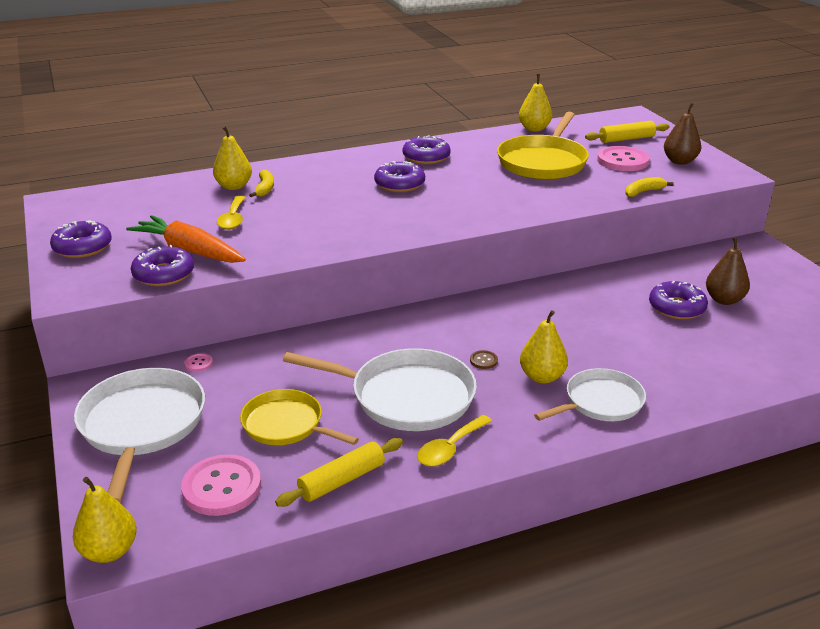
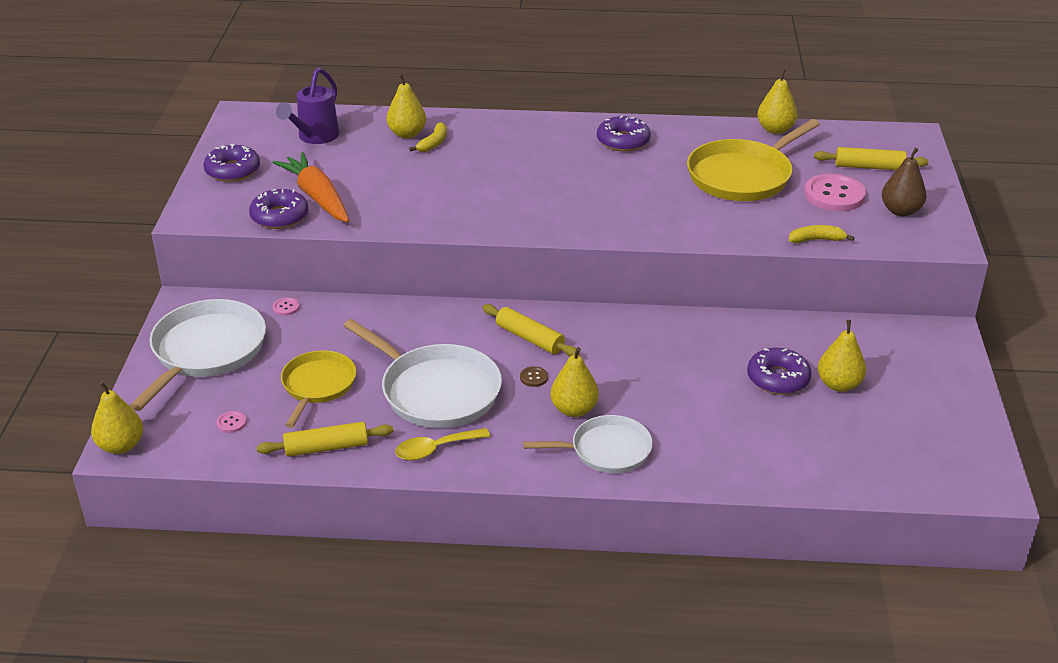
camera: 25 degrees right, 5 degrees up
(146, 205) = (314, 137): none -> purple watering can
(222, 487) = (231, 423): pink button -> pink button, size x0.43
(233, 219) = (379, 171): yellow spoon -> none
(286, 425) = (317, 385): yellow pan -> yellow pan turned 45 degrees clockwise
(399, 184) = (567, 168): purple donut -> none
(451, 330) = (529, 338): none -> yellow rolling pin
(724, 300) = (839, 384): brown pear -> yellow pear

